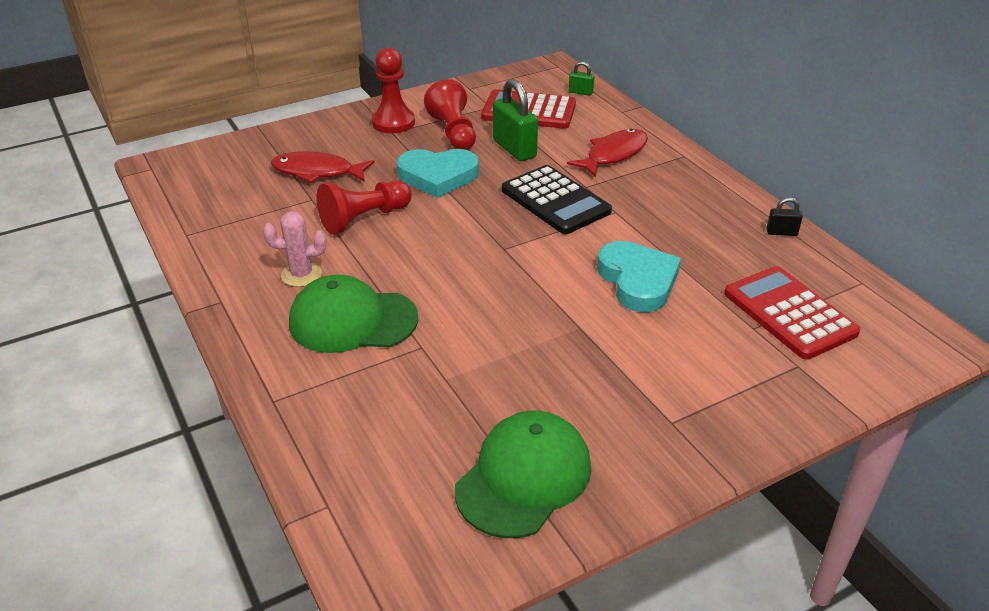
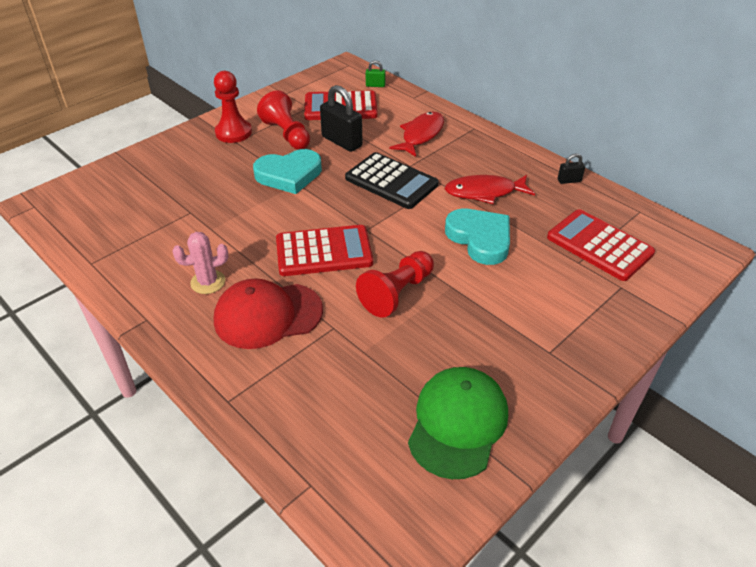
camera: 15 degrees left, 5 degrees up
(317, 172) = (185, 186): red fish -> red fish (484, 192)
(353, 320) = (268, 315): green cap -> red cap
(364, 219) = (242, 222): red pawn -> red pawn (397, 293)
(444, 264) = (324, 251): none -> red calculator
(514, 149) = (342, 141): green padlock -> black padlock

